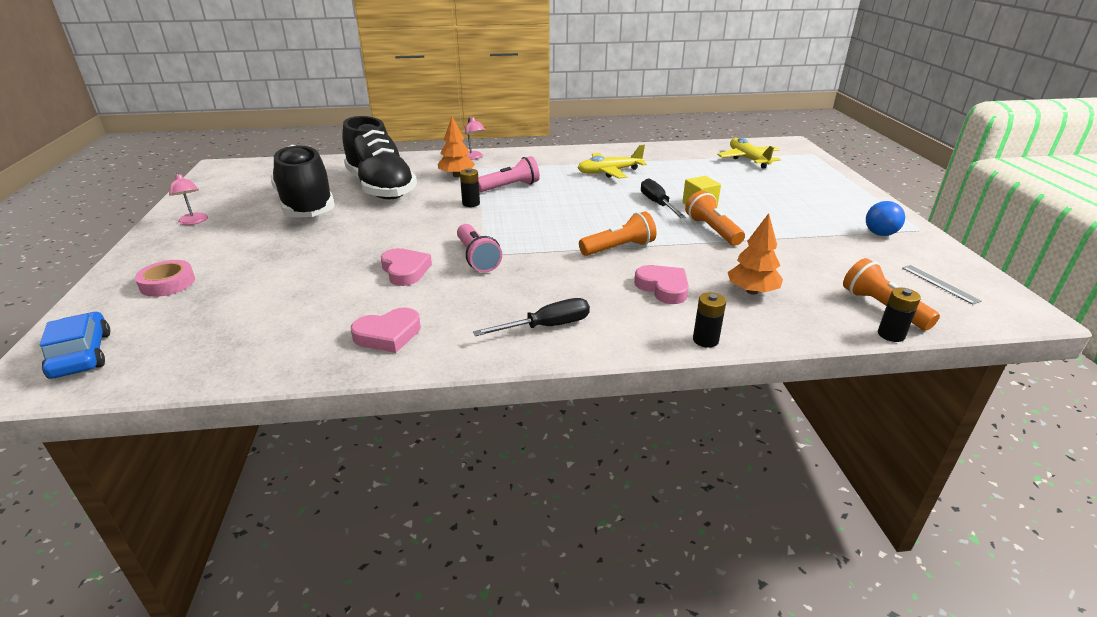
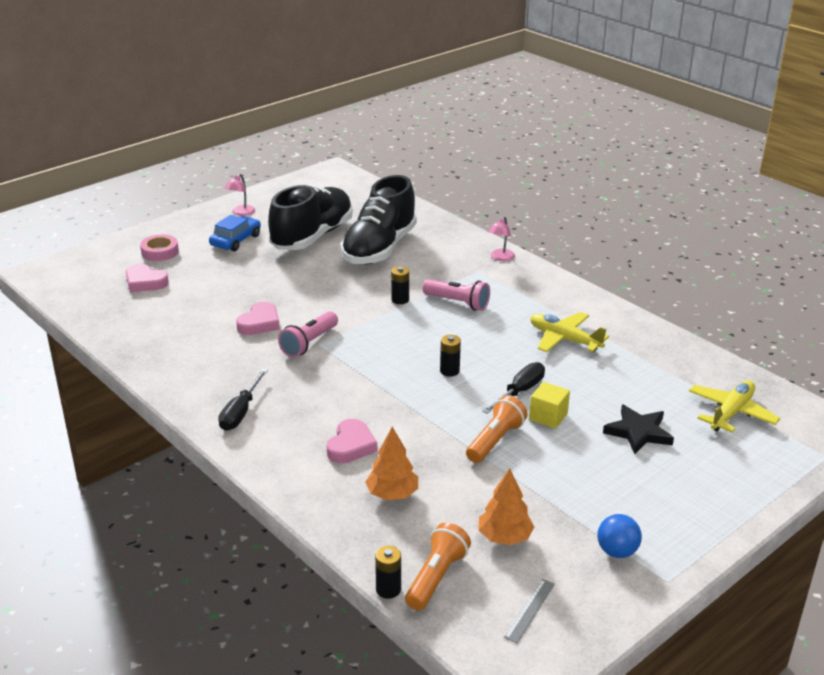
camera: 55 degrees right, 0 degrees up
(81, 355) = (72, 272): blue car -> blue car (235, 240)
(388, 335) = (174, 356): pink heart -> pink heart (145, 282)
(457, 175) = (448, 268): orange tree -> orange tree (504, 537)
(546, 326) = (241, 412): black screwdriver -> black screwdriver turned 75 degrees clockwise
(619, 248) = (398, 401): orange flashlight -> none
(705, 340) = (287, 490): black battery -> black battery (449, 371)
(745, 186) = (638, 432): none -> black star

